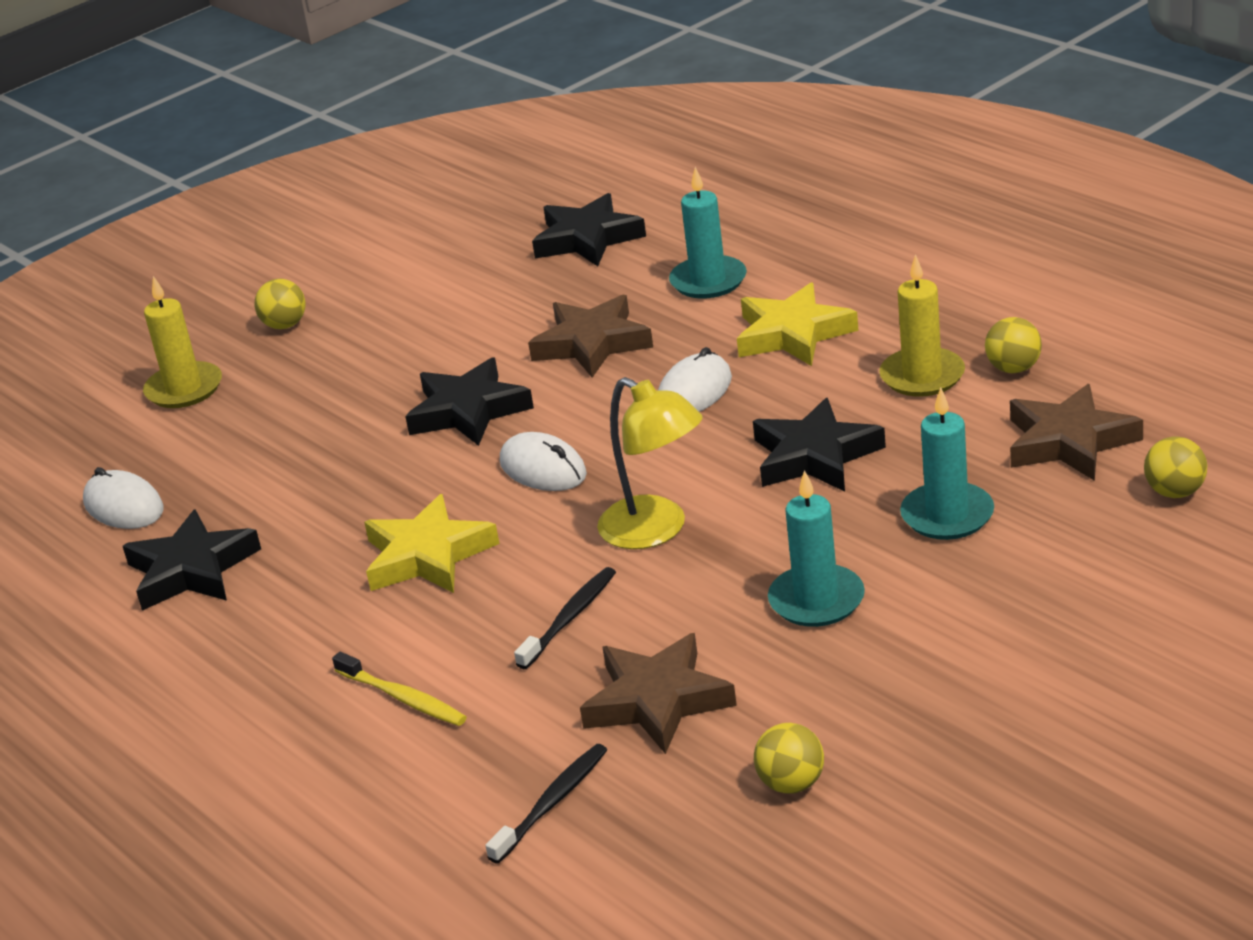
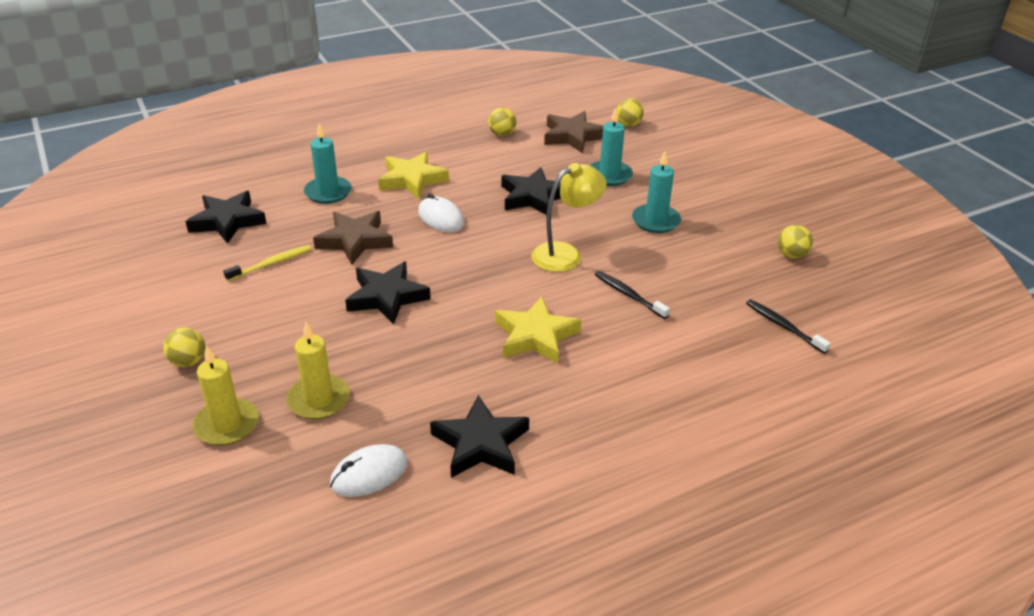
camera: 80 degrees left, 5 degrees up
(403, 698) = (672, 365): yellow toothbrush -> yellow toothbrush (271, 264)
(543, 469) = (476, 280): white mouse -> none
(657, 700) = (713, 280): brown star -> none
(922, 376) = (487, 156): yellow candle -> yellow candle (319, 400)

